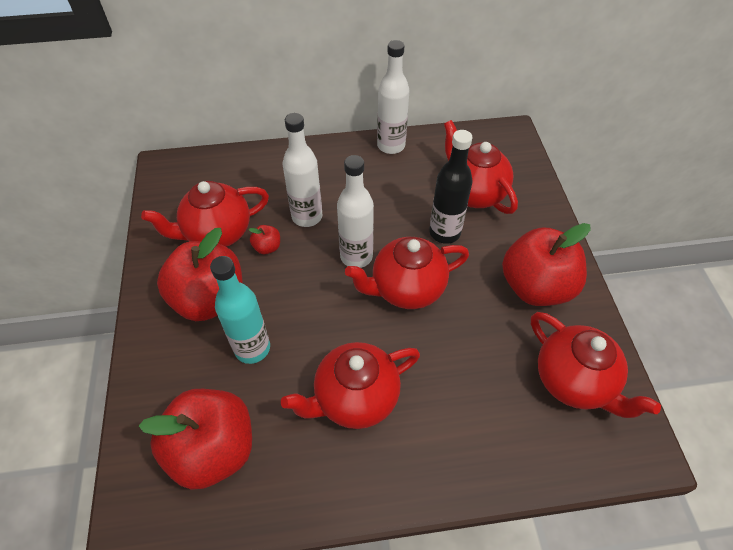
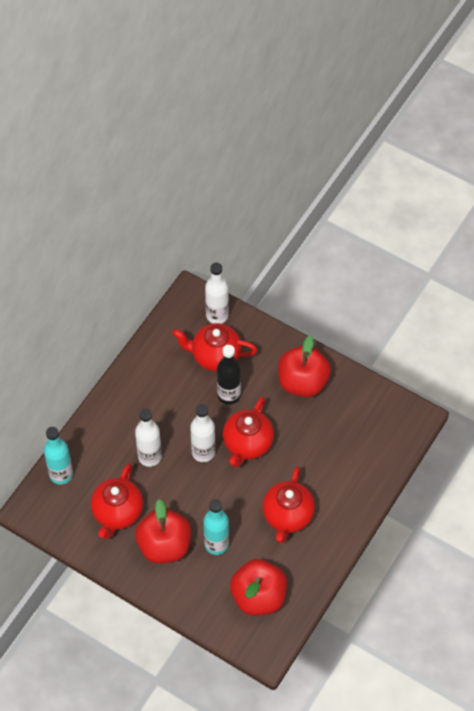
camera: 50 degrees left, 5 degrees up
(224, 165) = (61, 474): none -> turquoise bottle
(267, 247) = (153, 493): red apple -> none
(391, 146) = (135, 368): white bottle -> white bottle (217, 315)
(573, 381) = (364, 414): red teapot -> none

